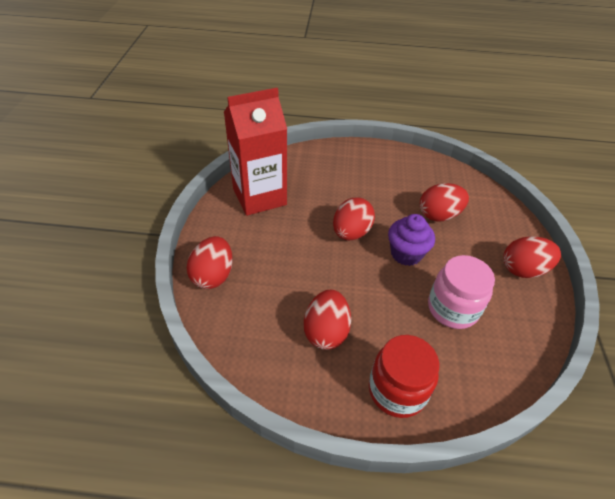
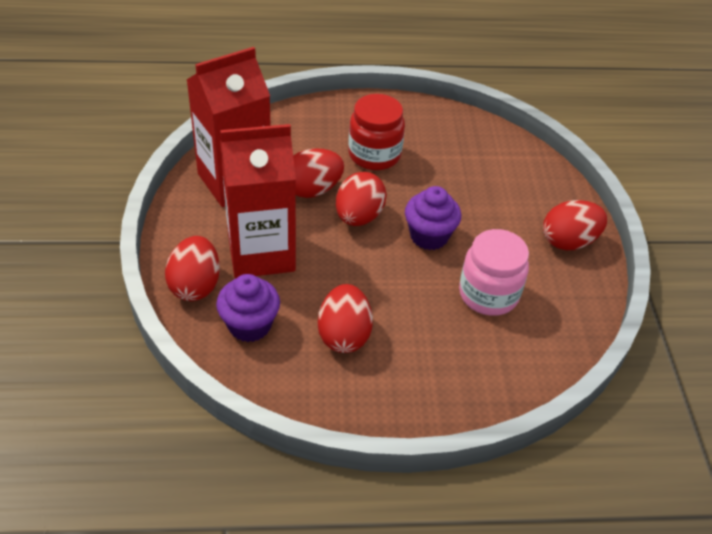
camera: 10 degrees left, 0 degrees up
(249, 314) = (249, 325): none -> purple cupcake
(269, 254) = (261, 253): none -> red carton
(397, 390) = (432, 388): red jar -> red jar (374, 155)
(439, 215) = (465, 184): red egg -> red egg (312, 189)

